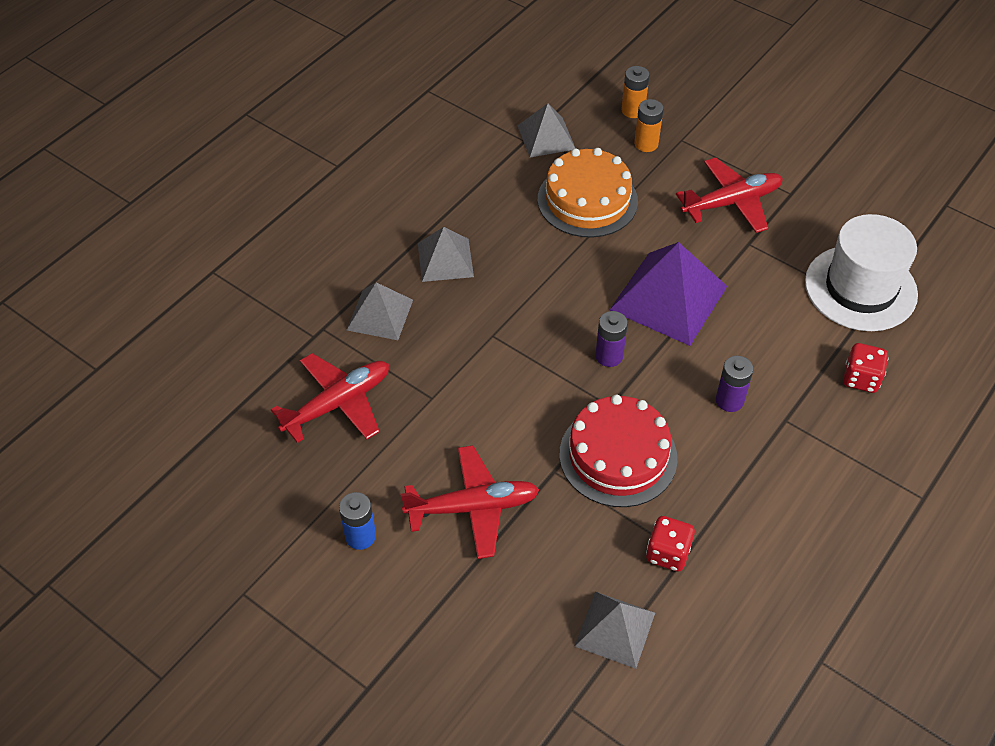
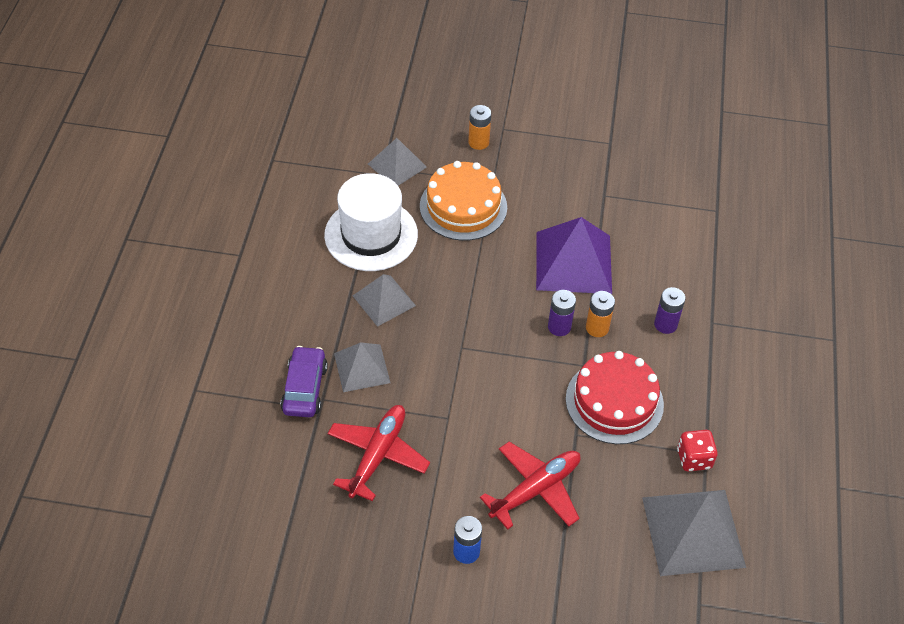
camera: 30 degrees left, 0 degrees up
(312, 312) = (305, 388): none -> purple car
(615, 629) = (693, 531): grey pyramid -> grey pyramid, size x1.67
(633, 110) = (450, 117): orange battery -> orange battery (597, 328)
(732, 202) = (572, 167): red plane -> none
(860, 288) = (702, 199): white hat -> white hat (371, 235)
(861, 379) = (743, 269): red dice -> none

